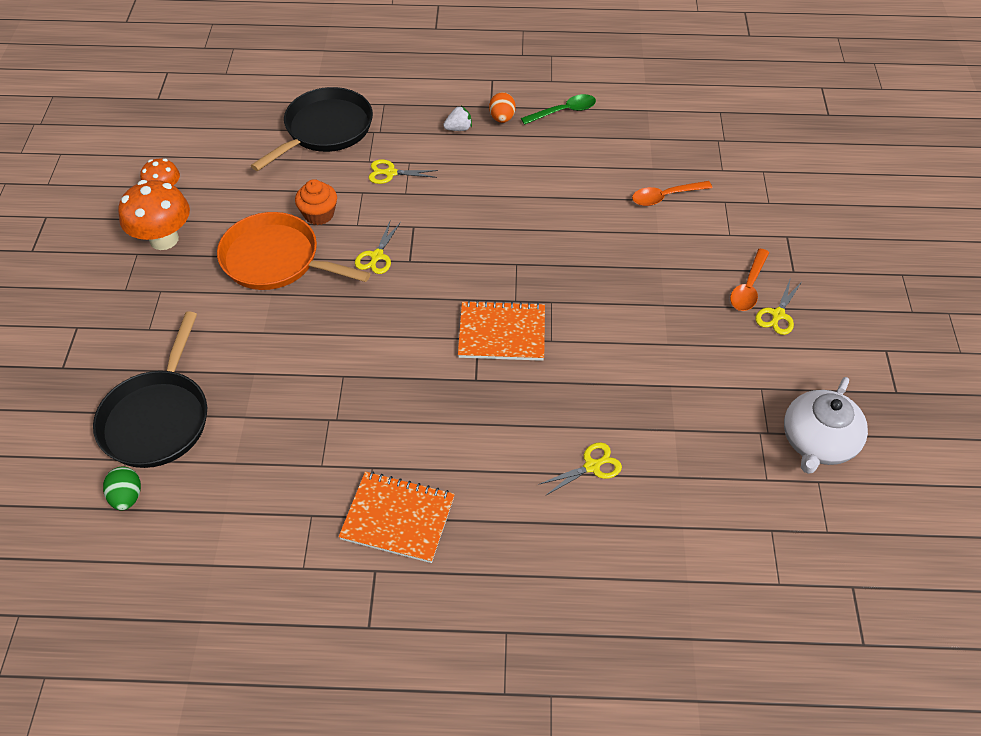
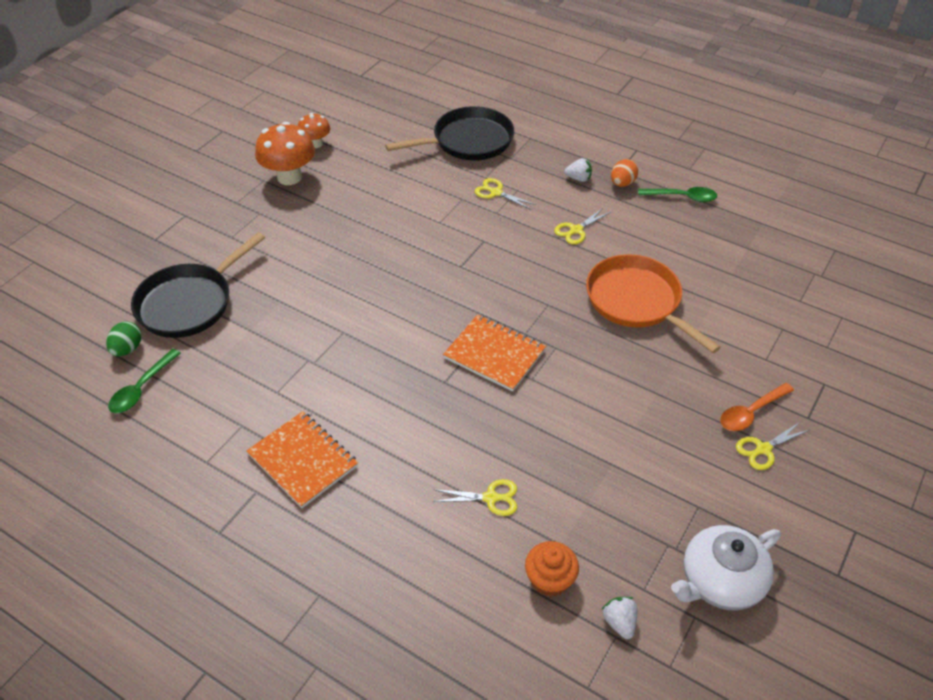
camera: 30 degrees right, 5 degrees down
(176, 529) = (142, 388): none -> green spoon
(276, 260) = (358, 224): orange pan -> orange pan (637, 301)
(319, 214) = (416, 203): orange cupcake -> orange cupcake (550, 579)
(377, 256) = (437, 252): yellow scissors -> yellow scissors (576, 230)
(665, 197) = (726, 302): orange spoon -> none
(767, 517) = (619, 622): none -> white strawberry

